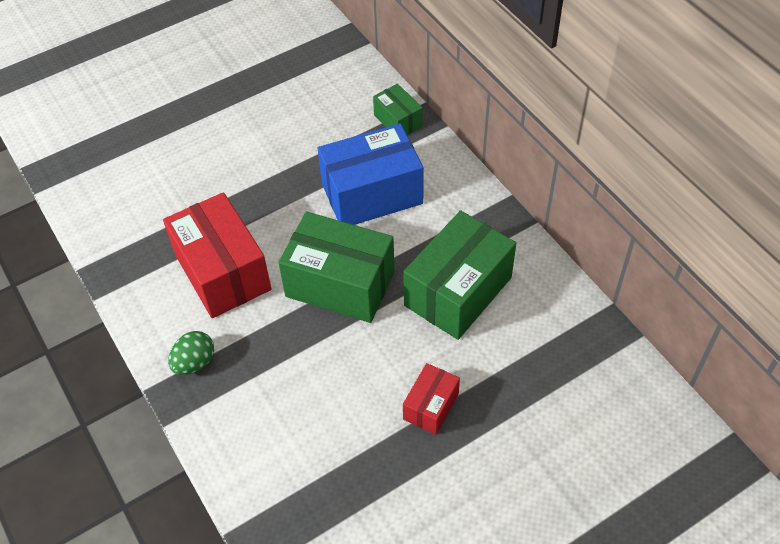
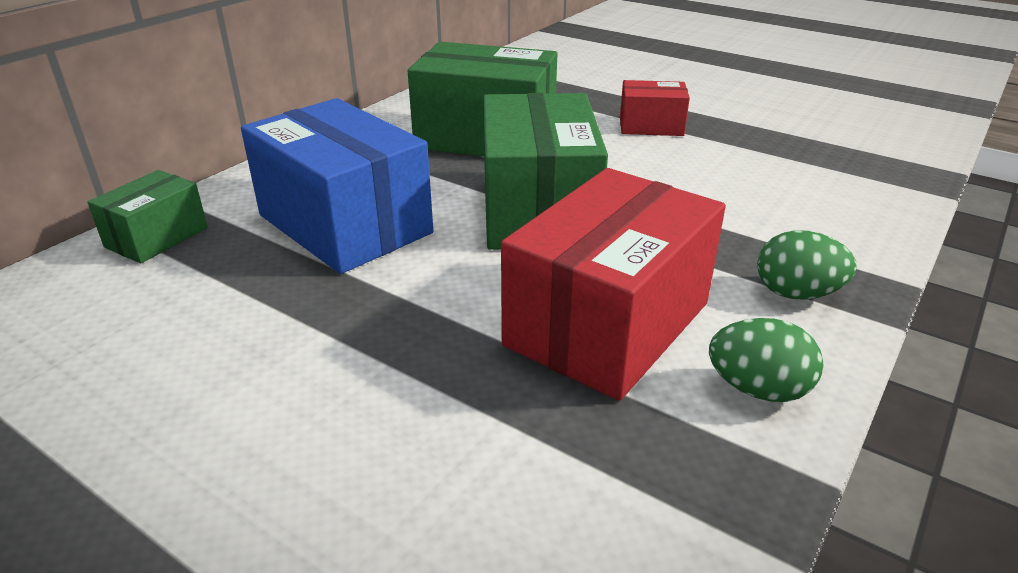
camera: 115 degrees left, 20 degrees down
(150, 304) = (758, 389): none -> green egg

